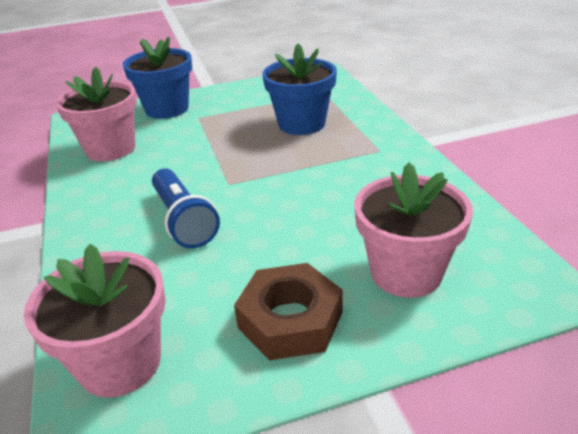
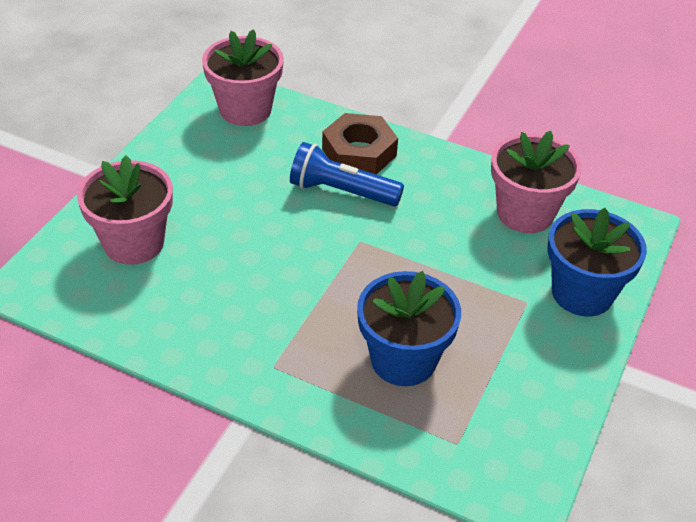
camera: 130 degrees right, 10 degrees up
(290, 320) = (180, 174): brown nut -> brown nut (359, 152)

